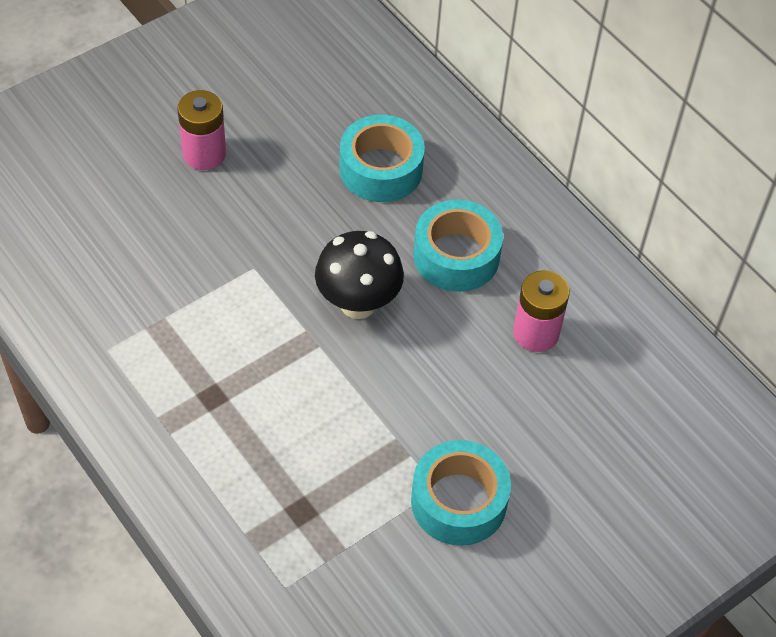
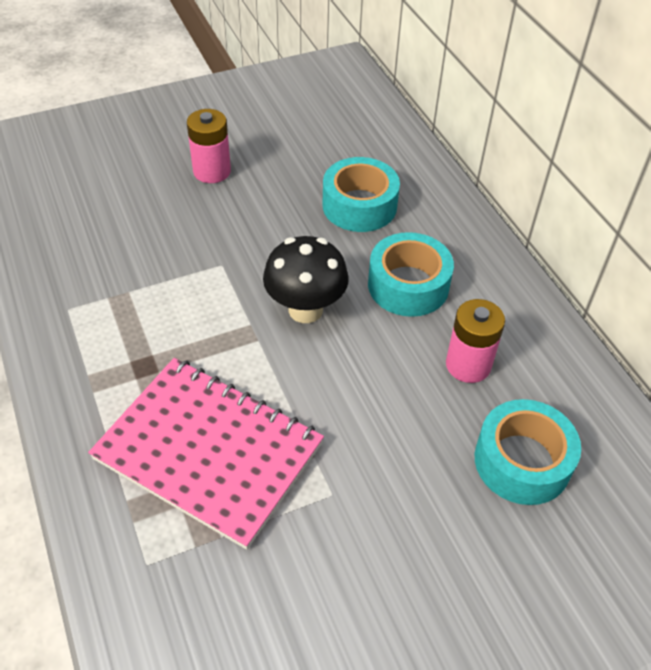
camera: 15 degrees right, 5 degrees down
(308, 470) = (209, 451): none -> pink notebook
(458, 501) = (350, 512): turquoise tape -> turquoise tape (522, 461)

